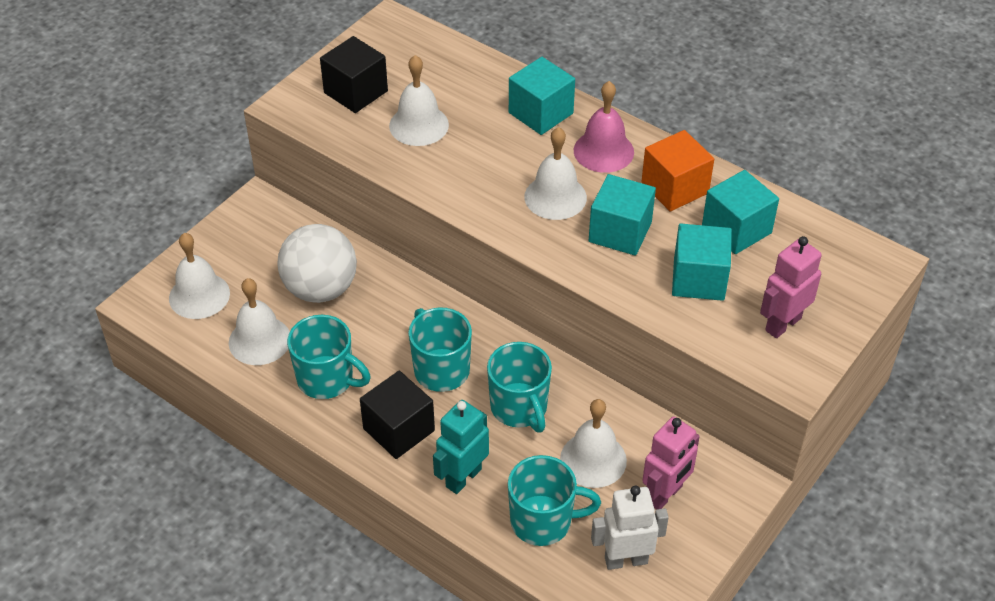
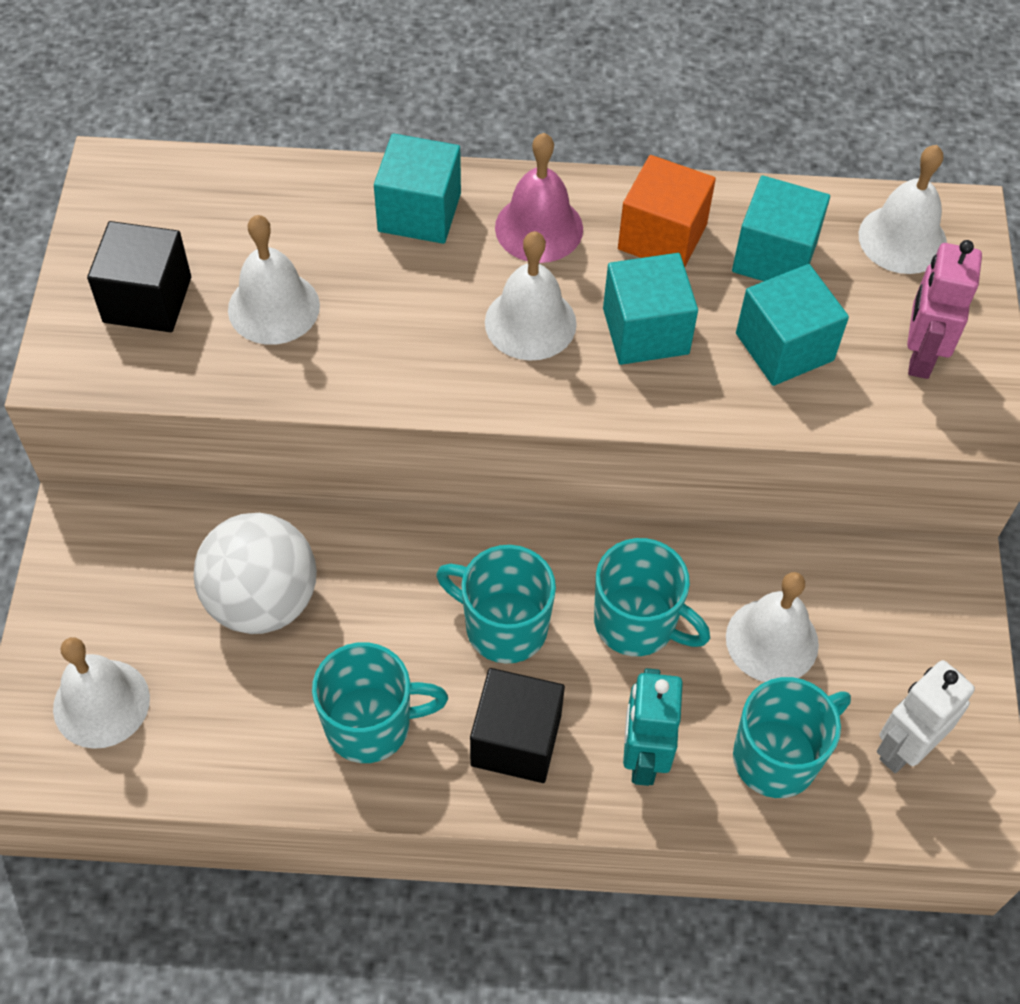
camera: 35 degrees left, 10 degrees up
(259, 340) = (238, 721): white bell -> white bell (902, 239)
(665, 495) = (883, 637): pink robot -> none

